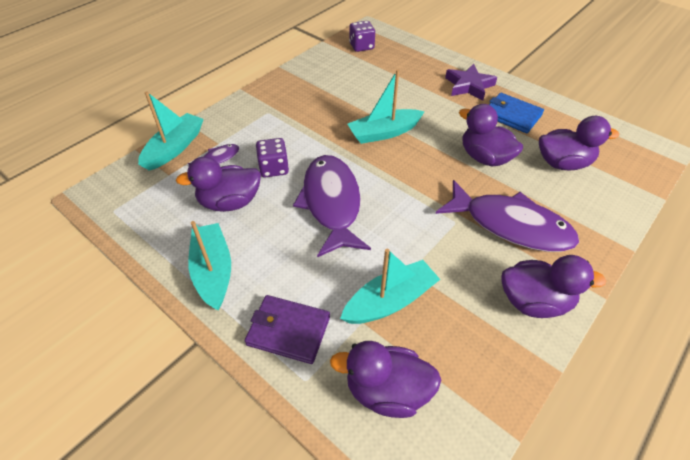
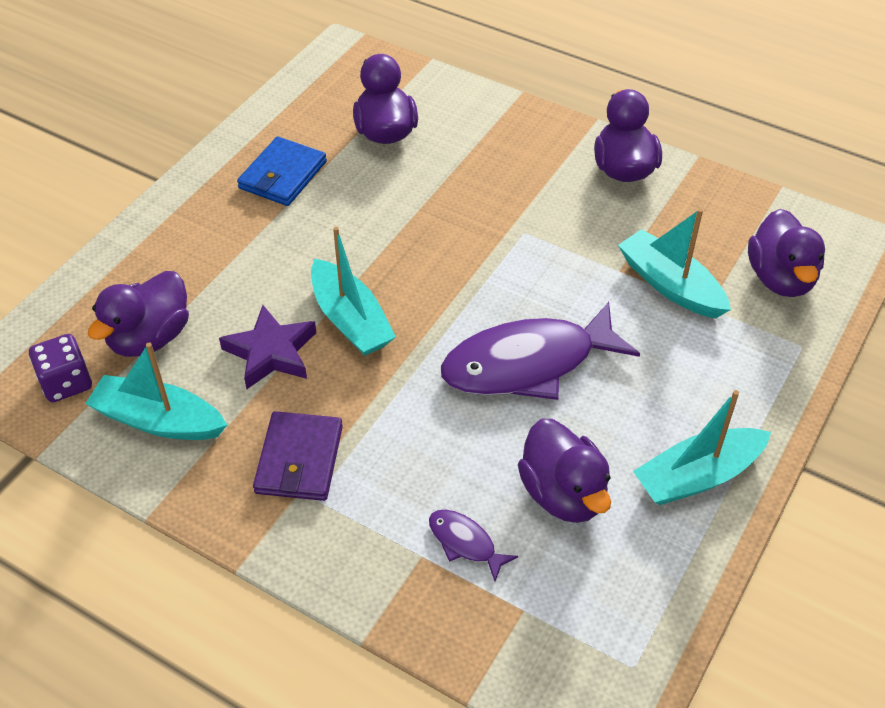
camera: 100 degrees left, 0 degrees up
(174, 148) = (450, 627): turquoise boat -> turquoise boat (158, 421)
(274, 168) = (470, 452): purple dice -> none
(288, 330) = (749, 373): purple wallet -> purple wallet (299, 459)
(469, 86) = (205, 222): purple star -> purple star (271, 352)
(484, 157) = (389, 205): purple duck -> purple duck (150, 338)
(511, 225) = (514, 183): purple fish -> none

